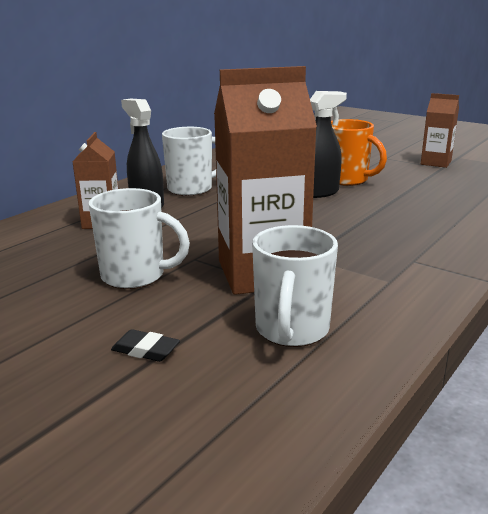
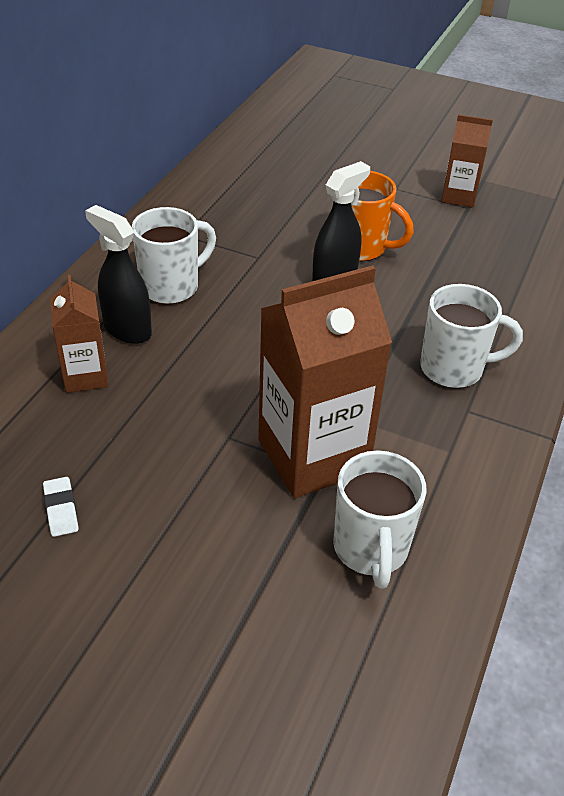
camera: 15 degrees left, 20 degrees up
(35, 283) = (61, 509): none -> white eraser
(135, 276) = (173, 480): white mug -> white mug (454, 369)
(145, 350) = (234, 603): black eraser -> none

